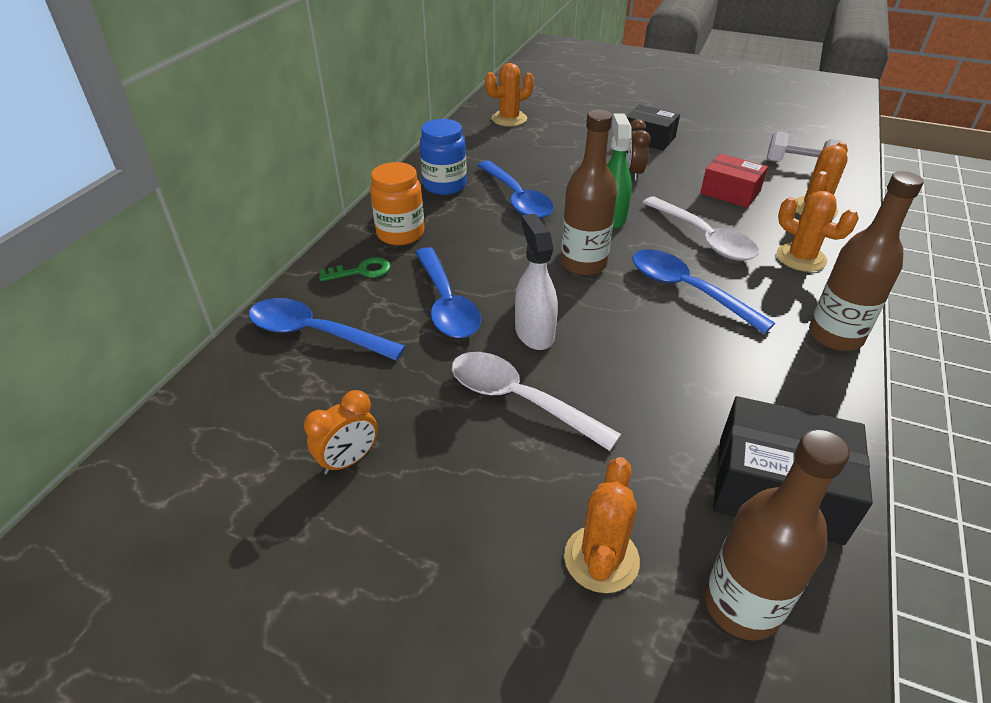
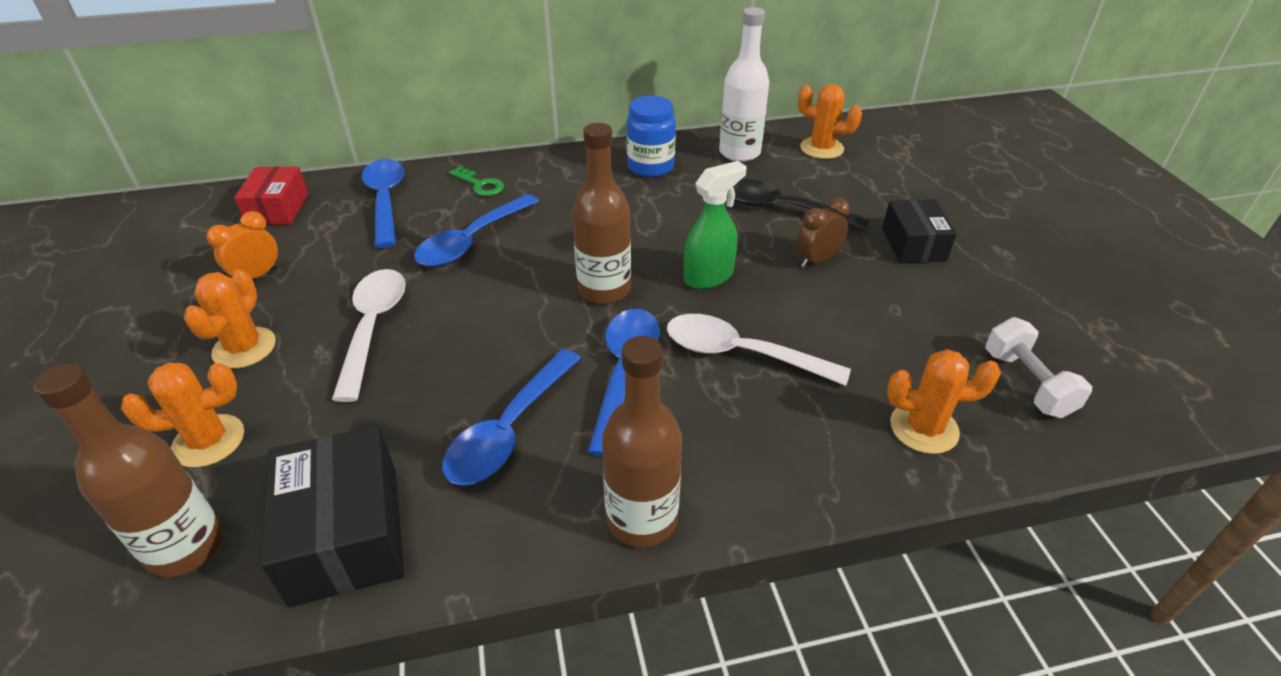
camera: 55 degrees right, 0 degrees up
(349, 460) = (257, 276): orange clock -> orange clock turned 120 degrees clockwise
(400, 234) = (550, 178): orange jar -> none
(474, 146) = (739, 153): none -> white bottle
(517, 199) = (675, 211): blue spoon -> blue spoon (509, 430)
(534, 333) = (470, 301): white spray bottle -> none
(563, 161) = (782, 209): none -> black spoon
(704, 238) = (741, 354): white spoon -> white spoon turned 90 degrees clockwise
(730, 192) = (870, 343): red box -> red box (278, 209)
(801, 258) = (785, 446): orange cactus -> orange cactus (244, 348)

